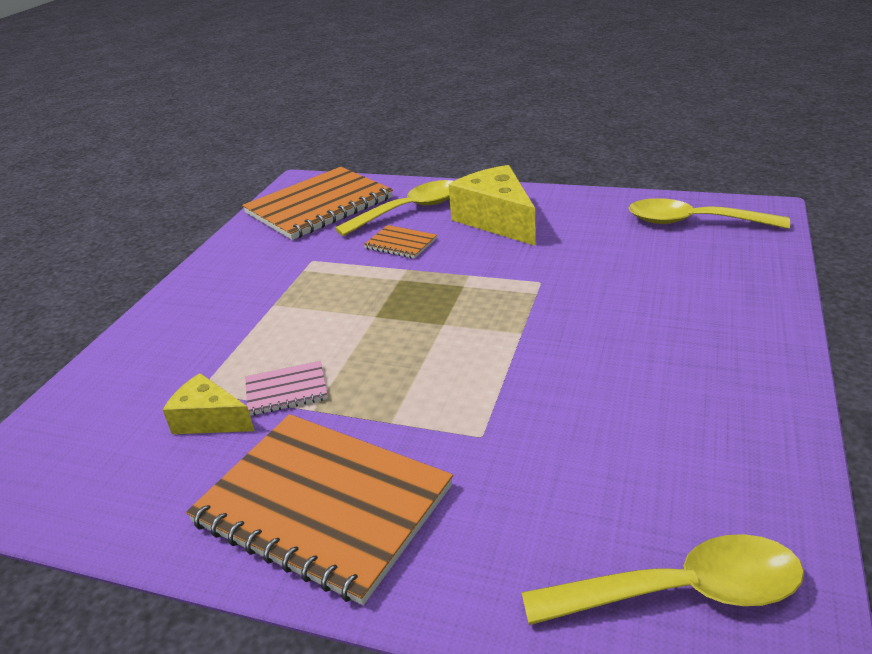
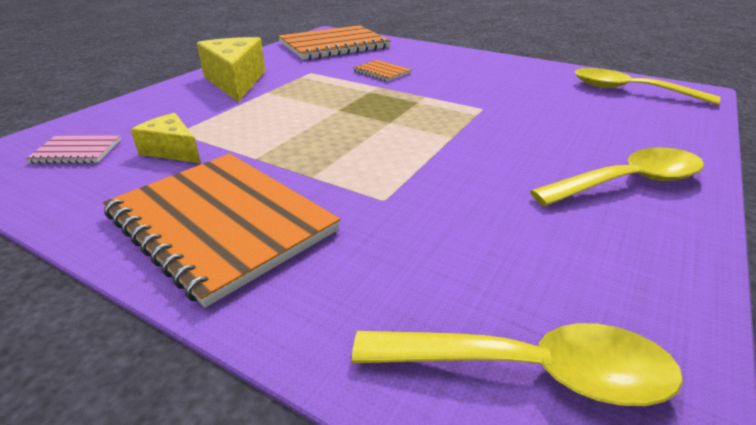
camera: 10 degrees right, 0 degrees up
(286, 390) = (242, 142): pink notebook -> pink notebook (76, 151)
(410, 210) = (398, 55): yellow spoon -> yellow spoon (628, 182)
(496, 220) = (463, 69): yellow cheese -> yellow cheese (236, 81)

